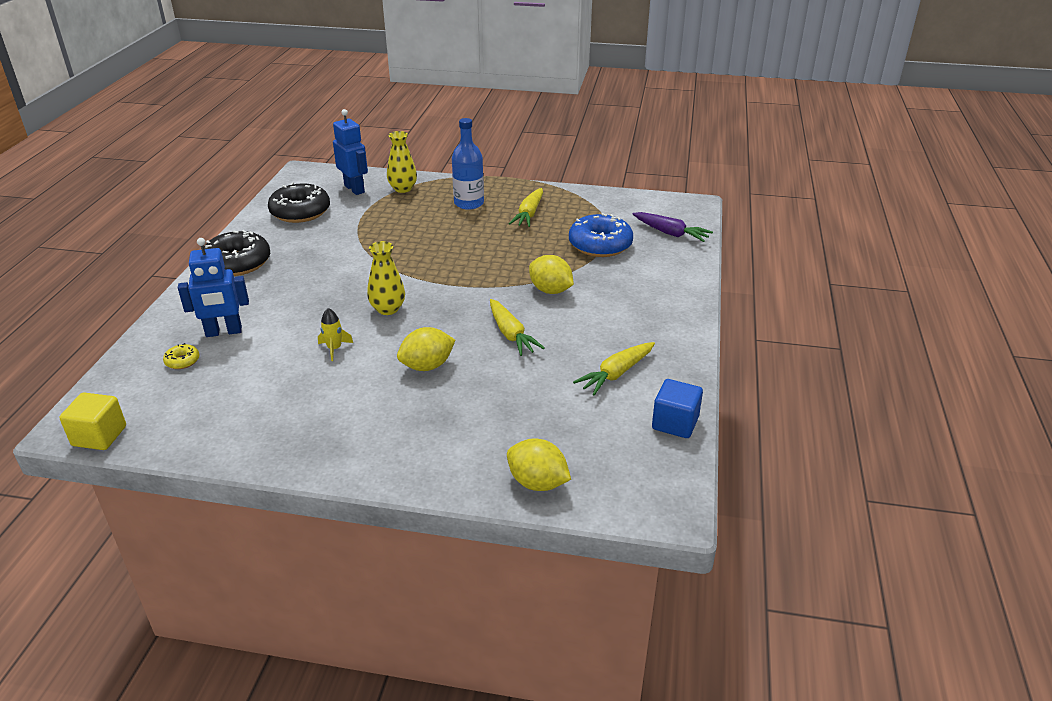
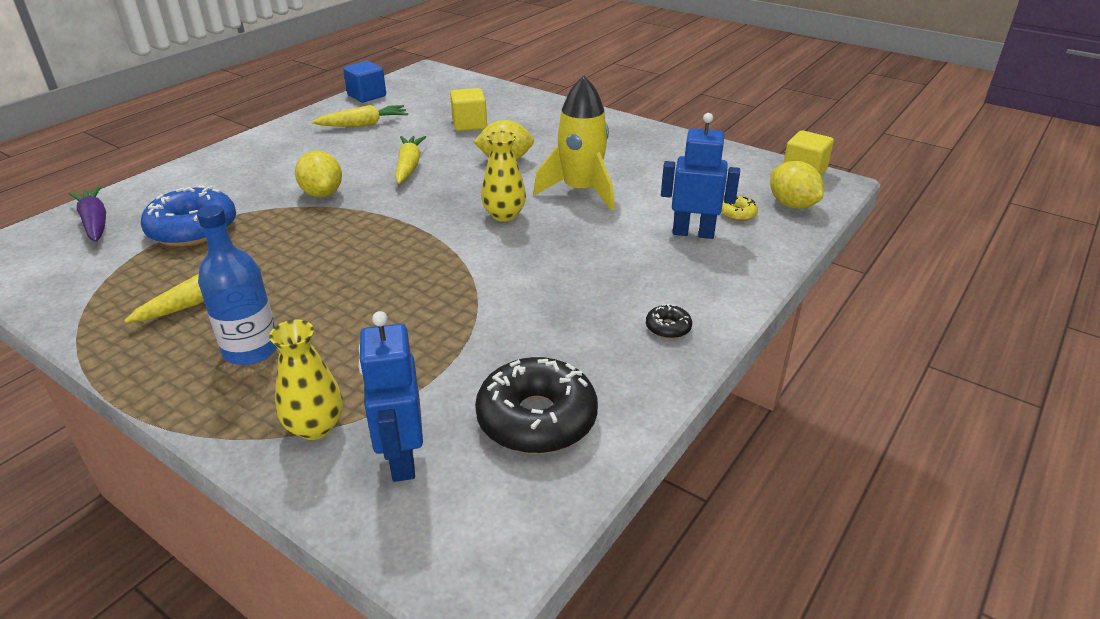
camera: 155 degrees left, 0 degrees up
(238, 263) = (668, 327): black donut -> black donut, size x0.44
(334, 349) = (580, 191): yellow rocket -> yellow rocket, size x2.26
(505, 407) = (469, 124): none -> yellow cube
(537, 483) = (488, 91): yellow lemon -> yellow lemon (792, 205)

